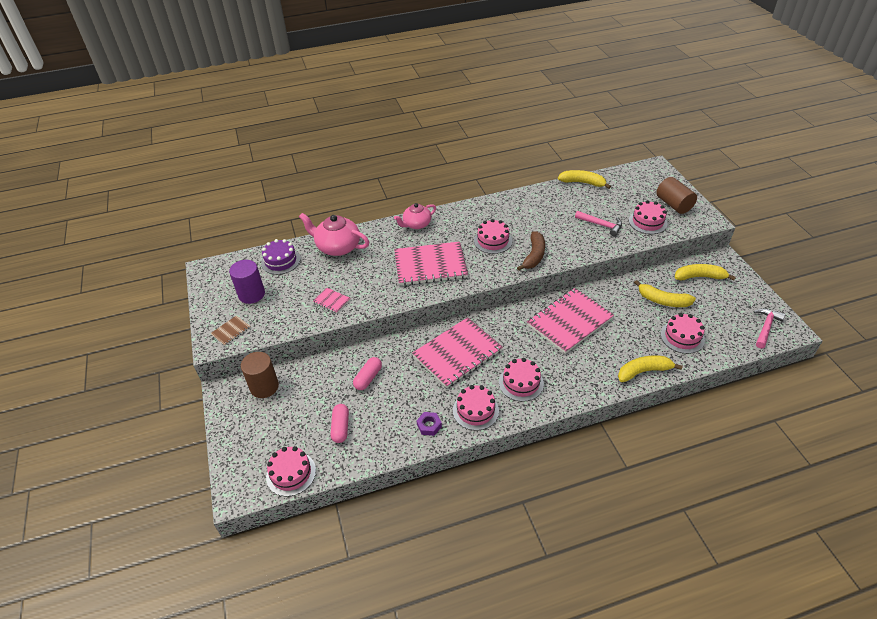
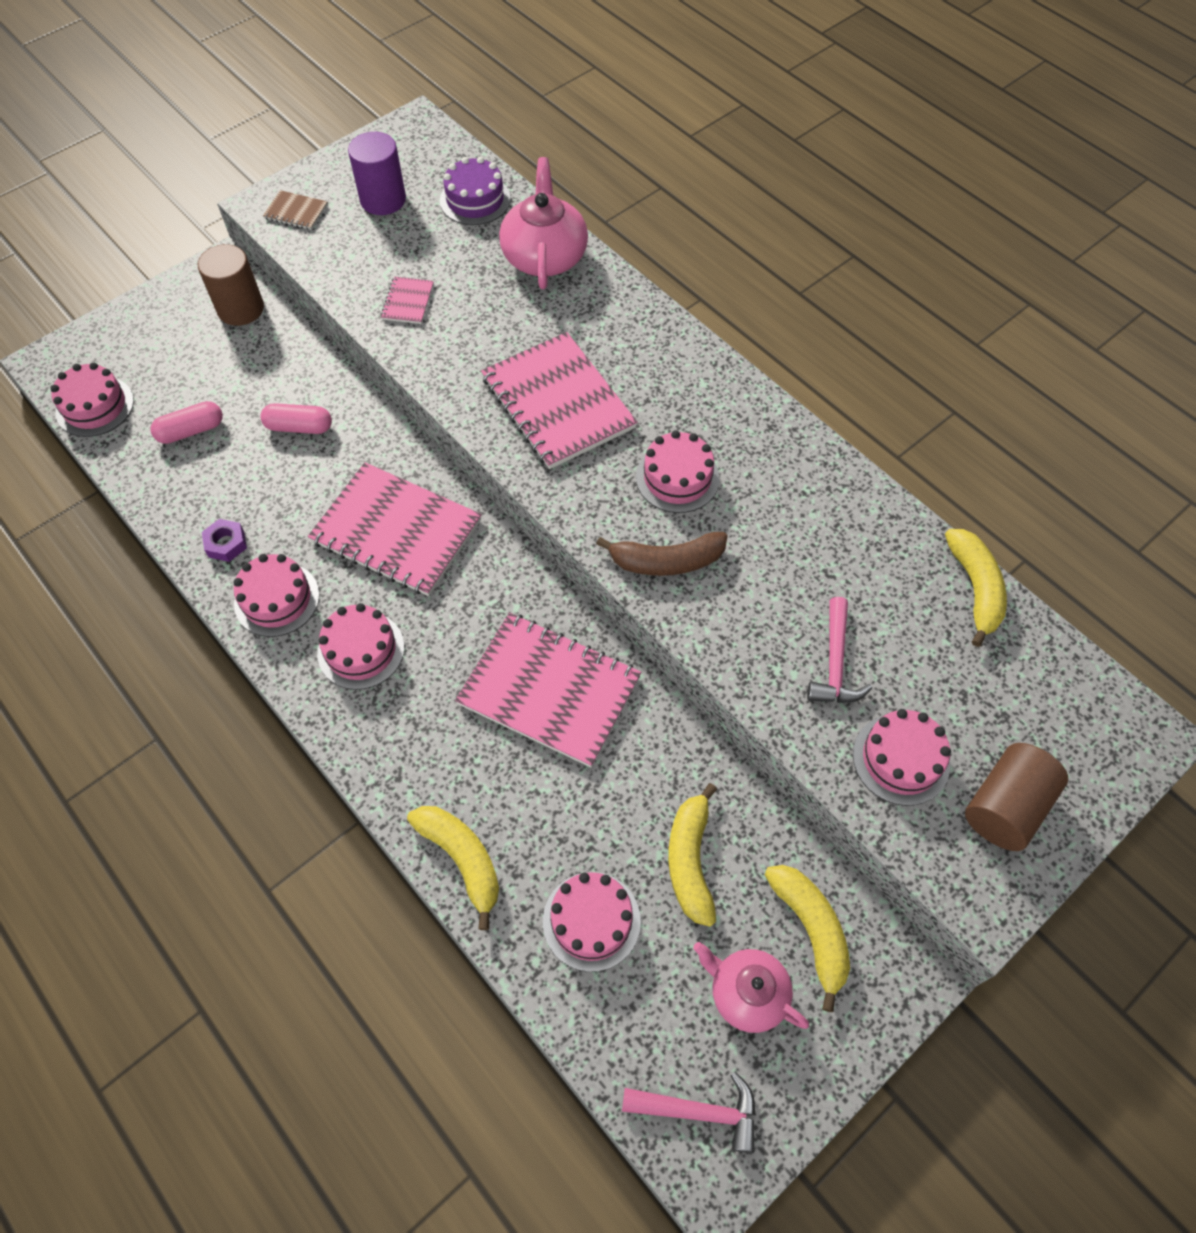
camera: 65 degrees right, 15 degrees up
(416, 224) = (664, 342): pink teapot -> pink teapot (746, 993)

